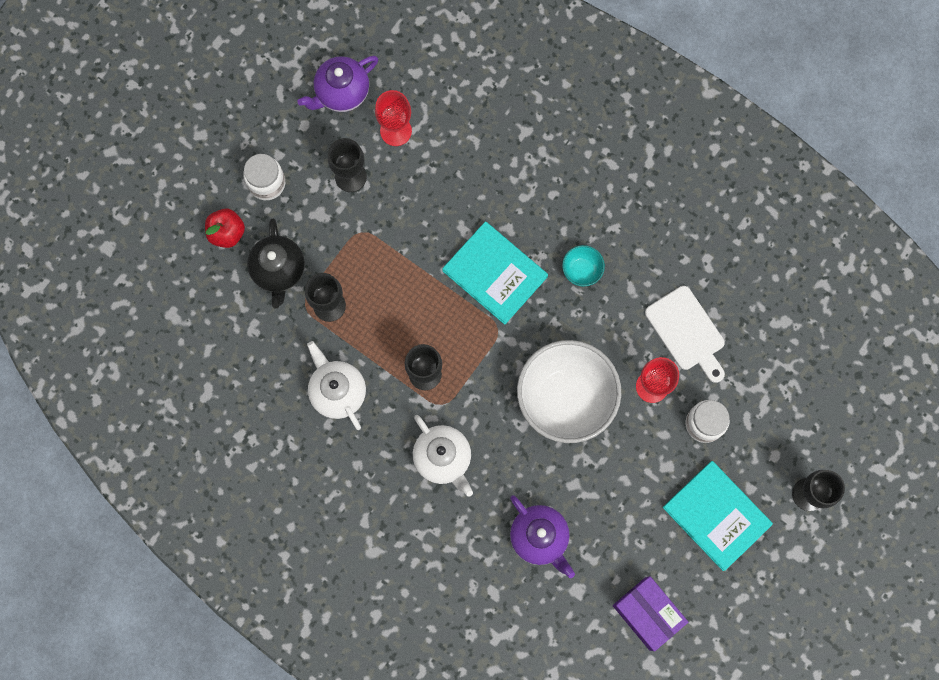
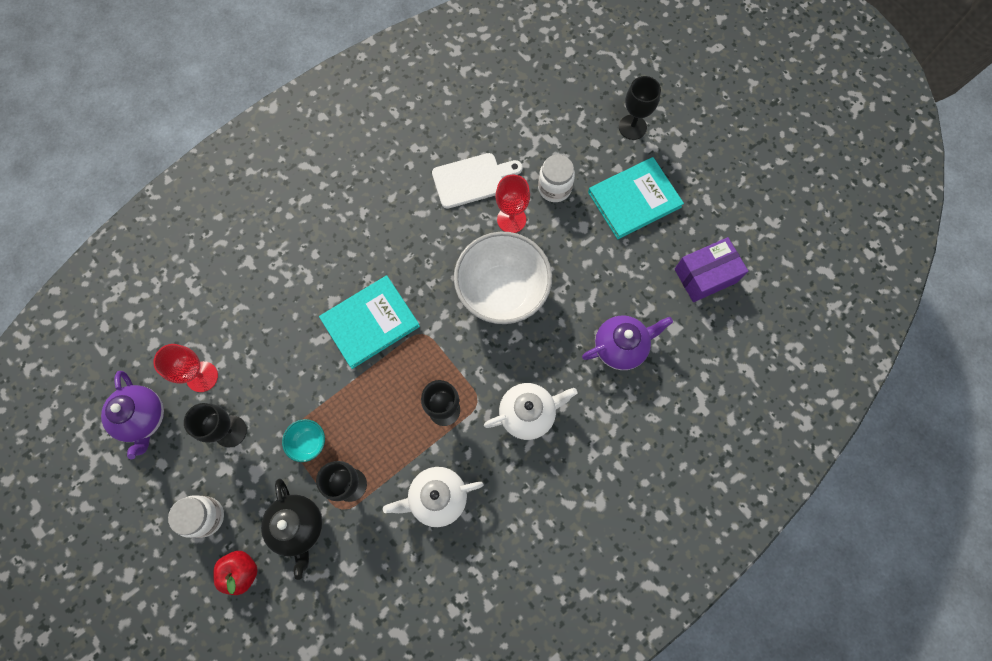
camera: 75 degrees left, 5 degrees down
(279, 271) = (299, 527): black teapot -> black teapot turned 60 degrees clockwise
(581, 270) = (392, 248): turquoise bowl -> turquoise bowl (308, 443)

